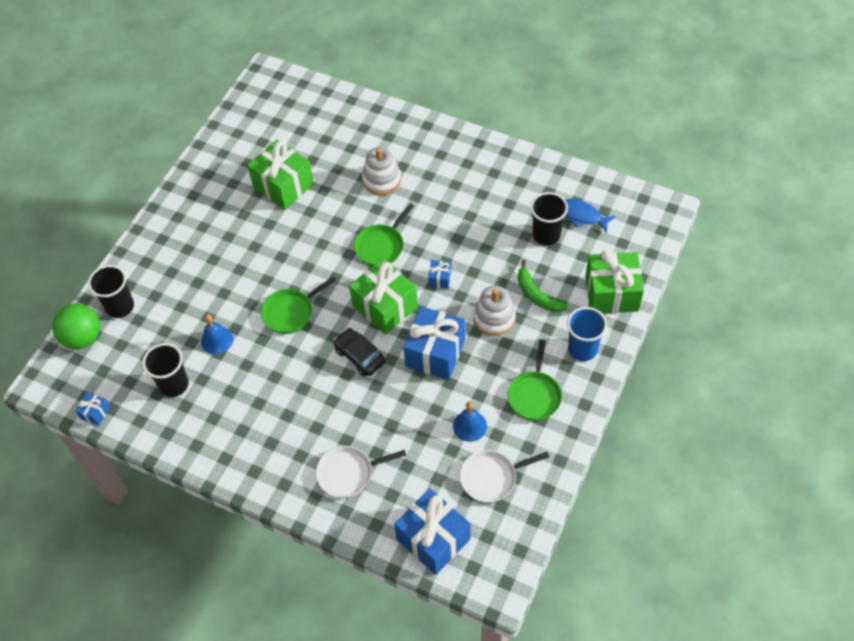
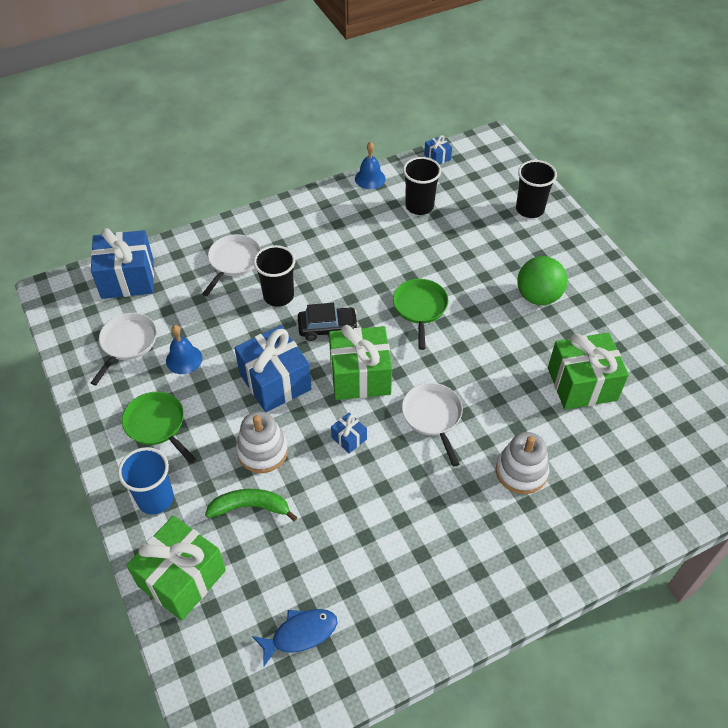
camera: 125 degrees right, 5 degrees down
(83, 337) = (517, 177): green ball -> green ball (538, 296)
(217, 340) = (437, 249): blue bell -> blue bell (370, 178)
(381, 246) = (433, 416): green pan -> white pan
(546, 235) = (310, 575): black cup -> black cup (278, 296)

